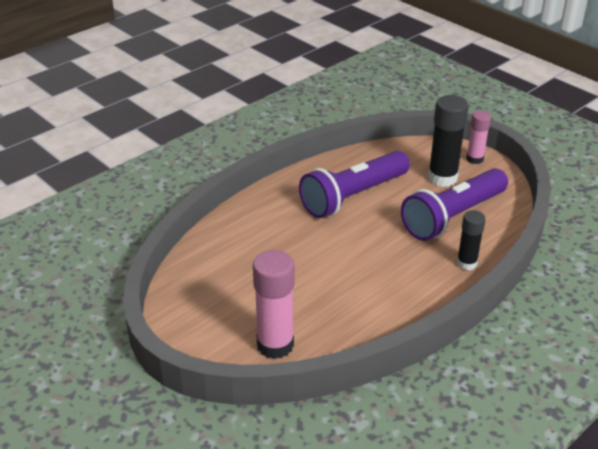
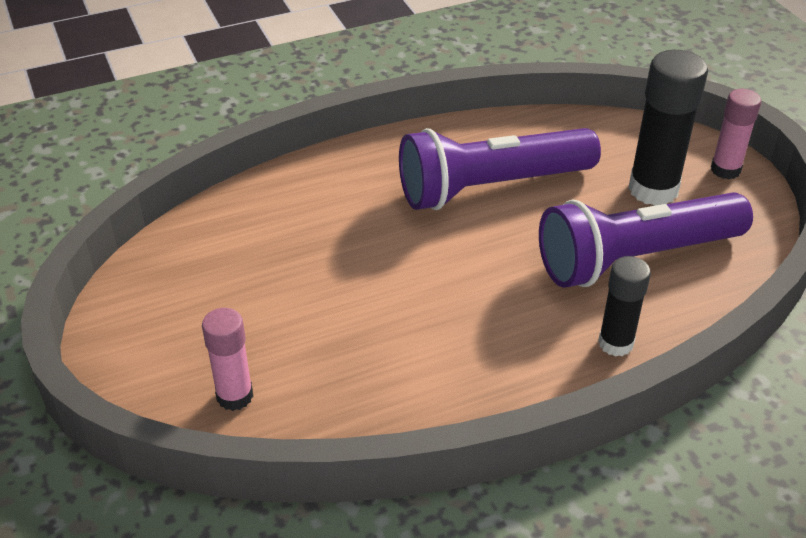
camera: 20 degrees right, 5 degrees up
(275, 345) = (235, 396): pink glue stick -> pink glue stick, size x0.61

